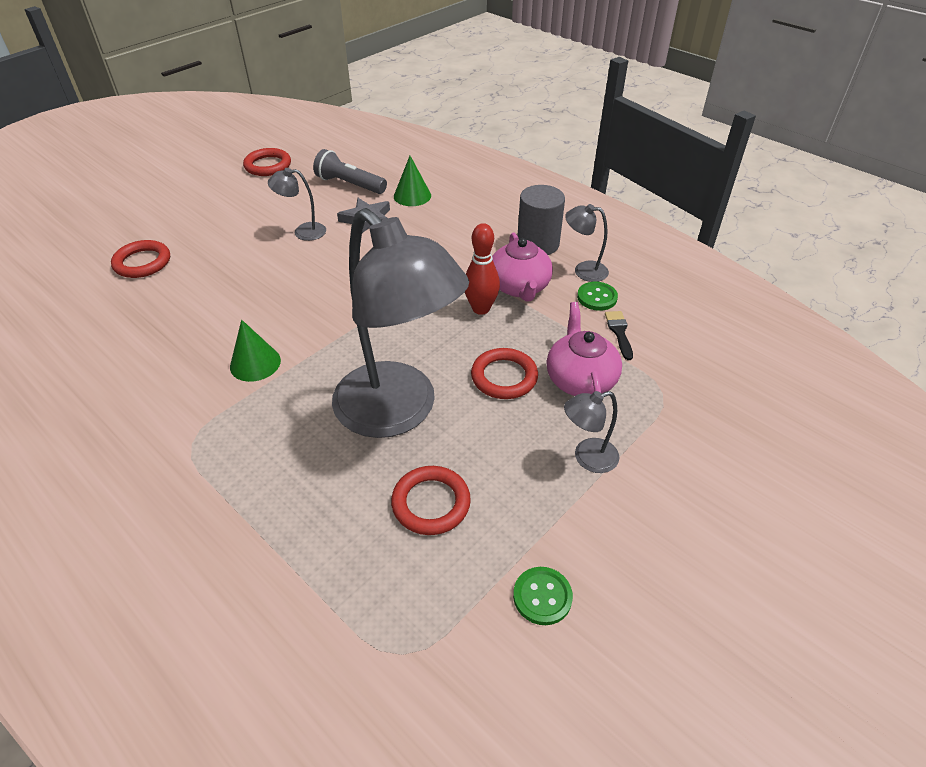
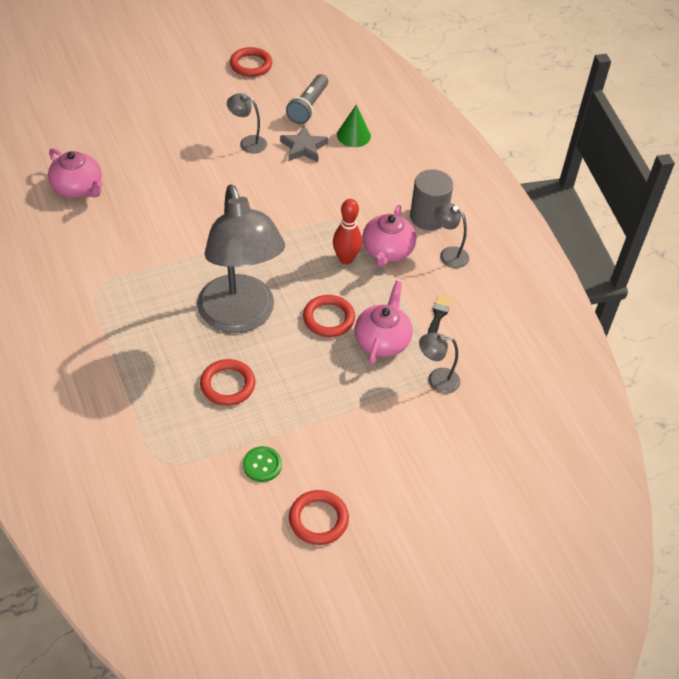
camera: 20 degrees right, 5 degrees up
(115, 334) = (78, 188): none -> pink teapot
(142, 262) = (117, 132): red ring -> red ring (318, 519)
(255, 363) = (162, 245): green cone -> none
(349, 184) = (308, 107): grey flashlight -> grey flashlight turned 120 degrees counterclockwise
(587, 458) = (348, 396): grey lamp -> grey lamp (436, 380)
(597, 297) = (442, 281): green button -> none

